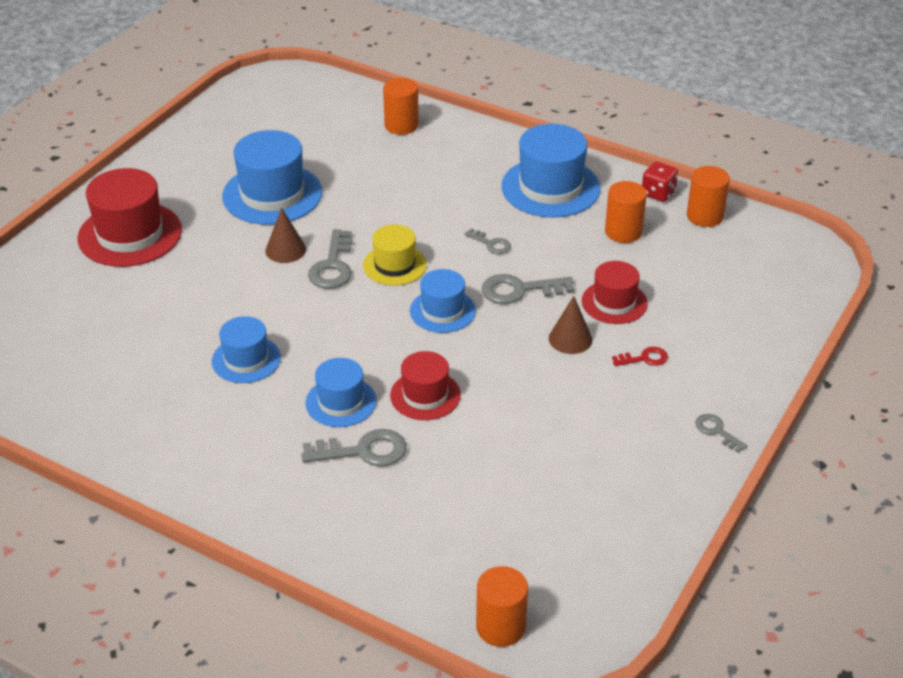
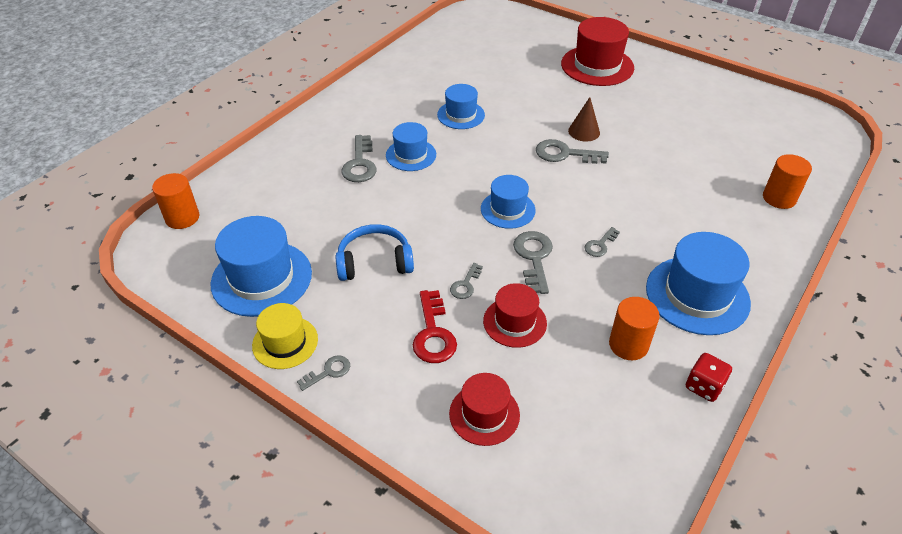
camera: 95 degrees right, 5 degrees up
(272, 194) = (655, 125): blue hat -> blue hat (261, 278)
(394, 265) = (567, 186): yellow hat -> yellow hat (285, 342)
(425, 395) = (410, 195): red hat -> red hat (484, 414)
(550, 414) = (374, 262): none -> blue headphones
(570, 339) = (465, 284): brown cone -> grey key
(644, 358) = (433, 333): red key -> red key, size x1.73
(705, 216) = (666, 425): orange cylinder -> none

